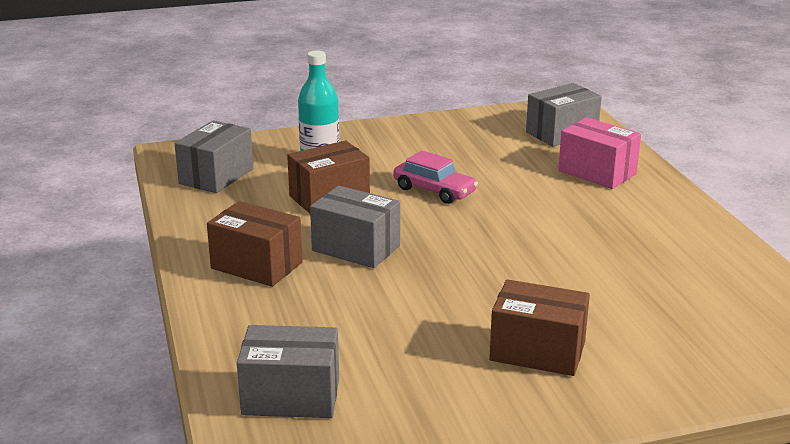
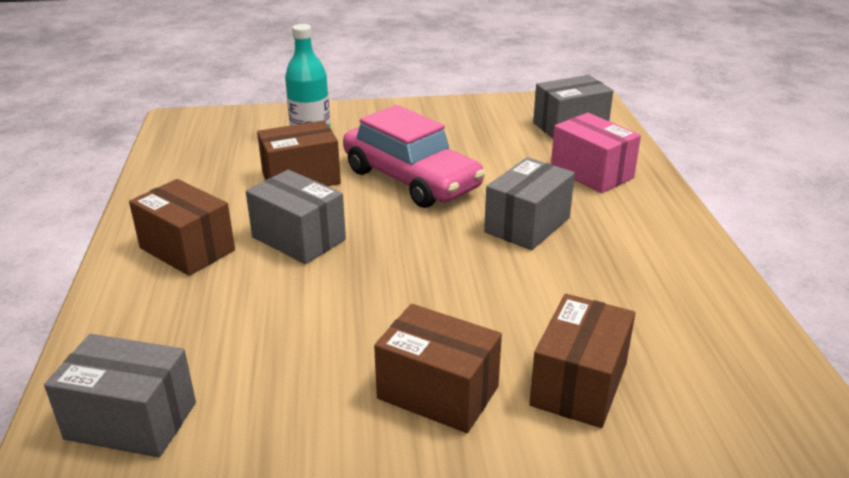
camera: 10 degrees right, 5 degrees up
(216, 176) = (204, 147): grey box -> grey box (527, 225)
(434, 190) = (411, 179): pink car -> pink car, size x1.73
(648, 334) = (578, 384): none -> brown box

